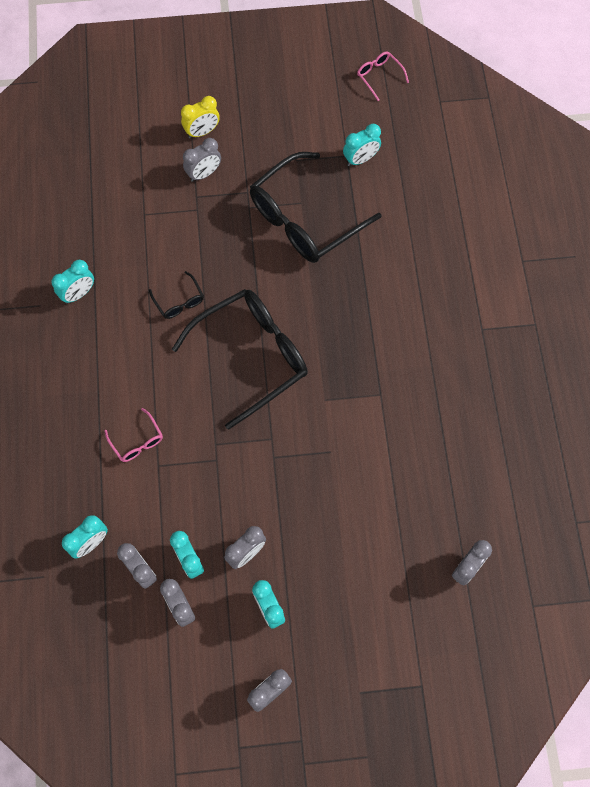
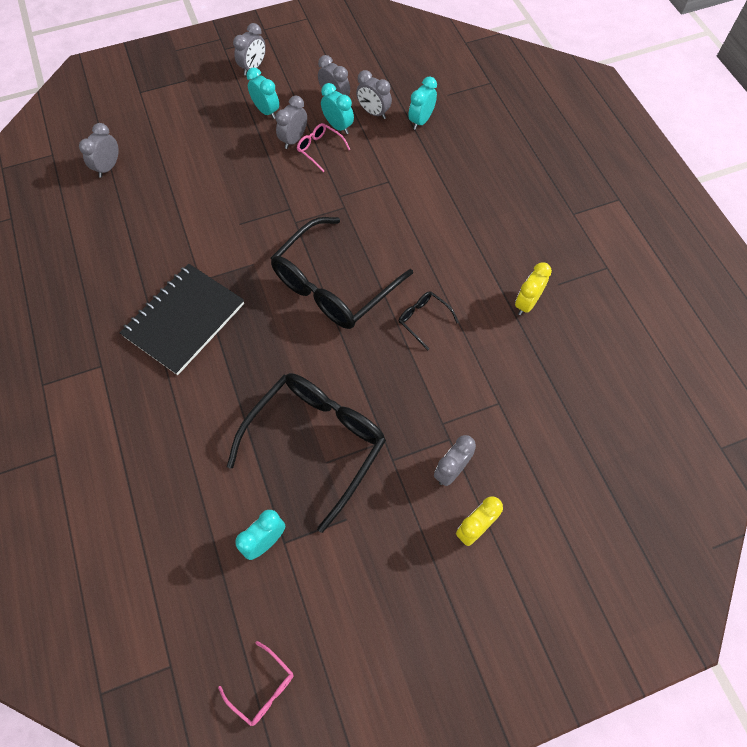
camera: 165 degrees right, 5 degrees down
(78, 293) = (526, 303): turquoise clock -> yellow clock
(137, 441) = (414, 194): pink glasses -> pink glasses (320, 149)
(401, 355) = (184, 320): none -> black notebook

